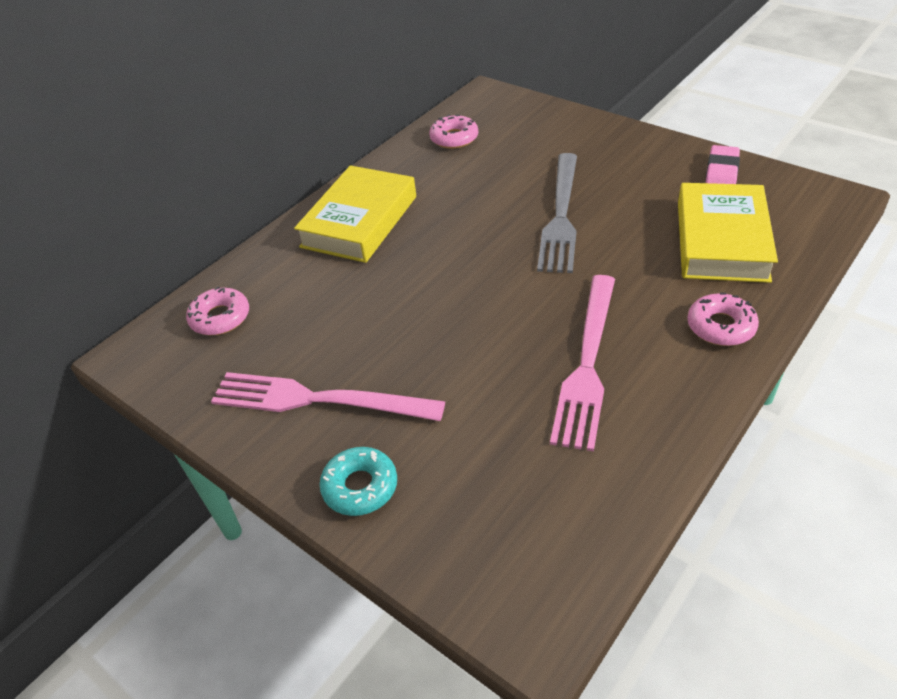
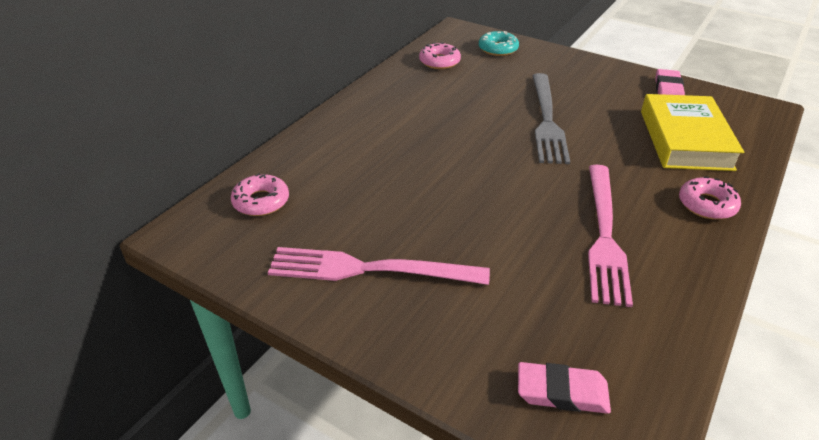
camera: 10 degrees left, 5 degrees down
(359, 221) = (372, 123): yellow book -> none
(360, 487) = (428, 344): turquoise donut -> turquoise donut (498, 49)
(488, 545) = (562, 392): none -> pink eraser

